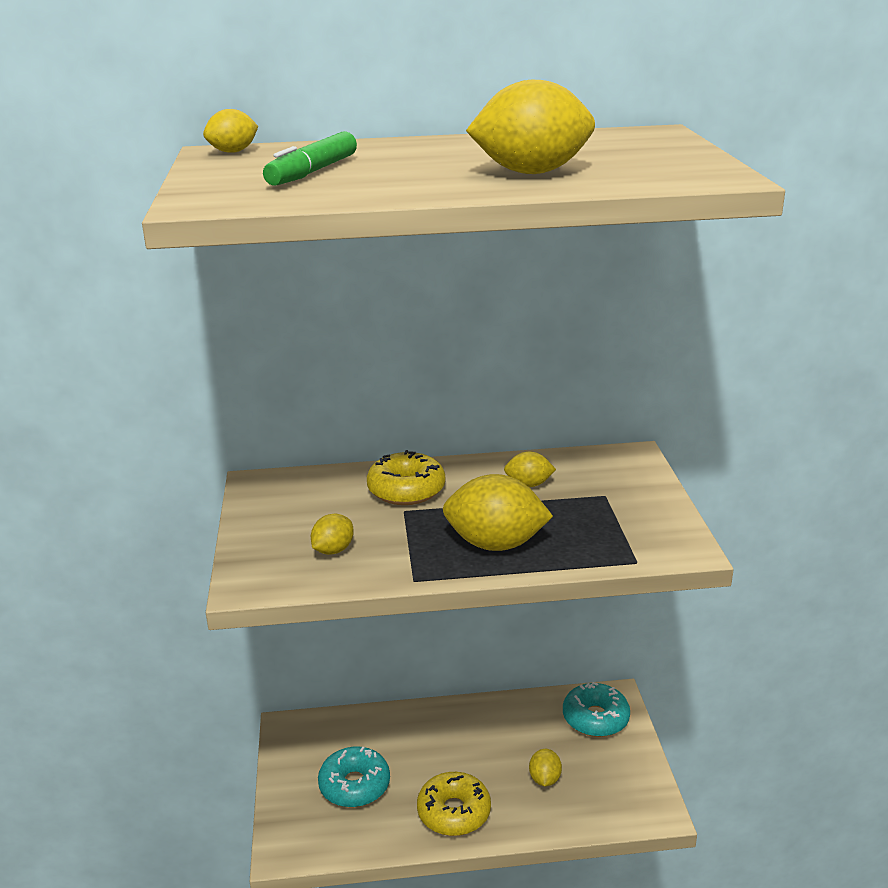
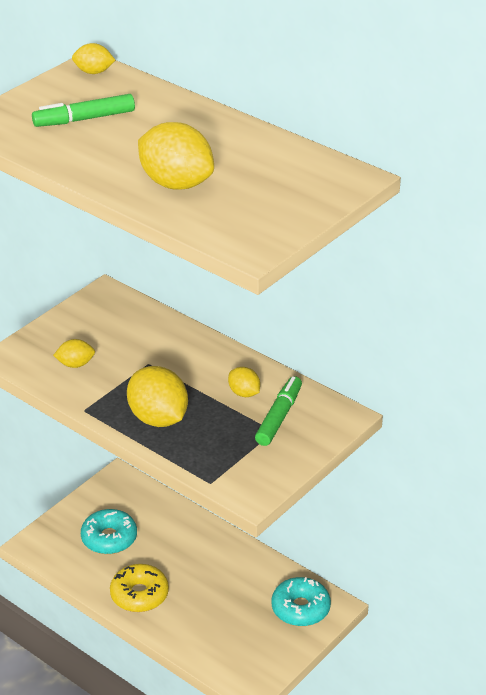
camera: 45 degrees right, 10 degrees up
(406, 490) = (172, 350): yellow donut -> none
(544, 779) = (215, 618): yellow lemon -> none
(589, 484) = (278, 417): none -> green marker

